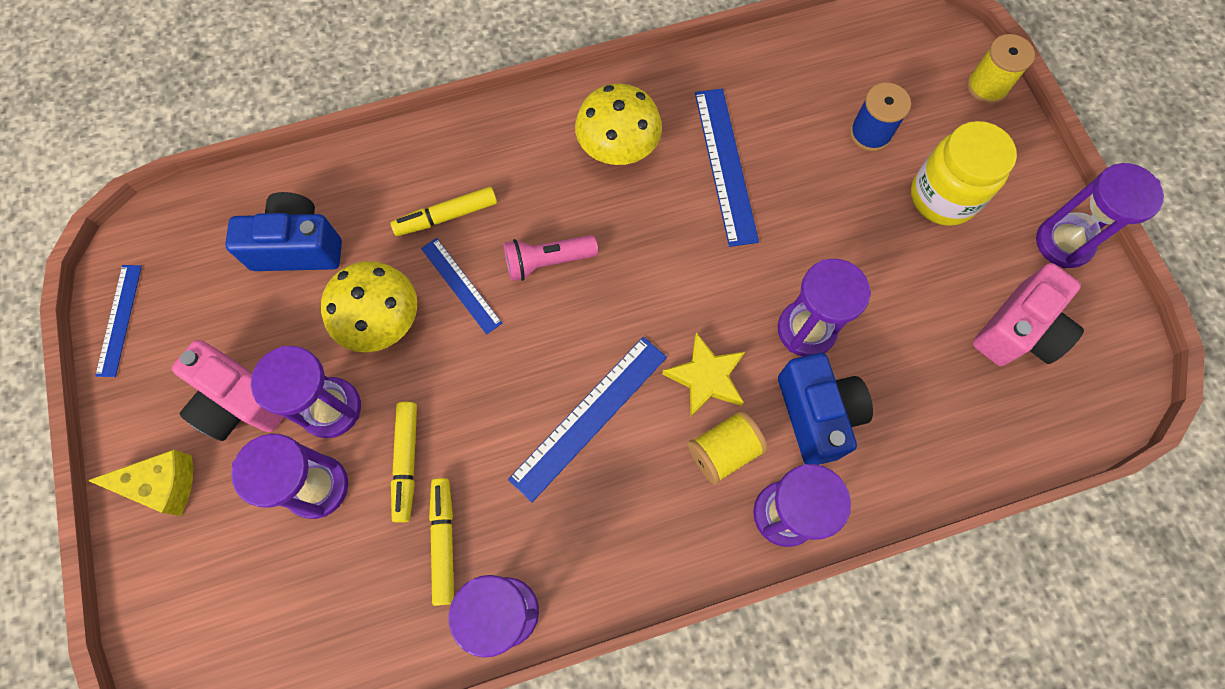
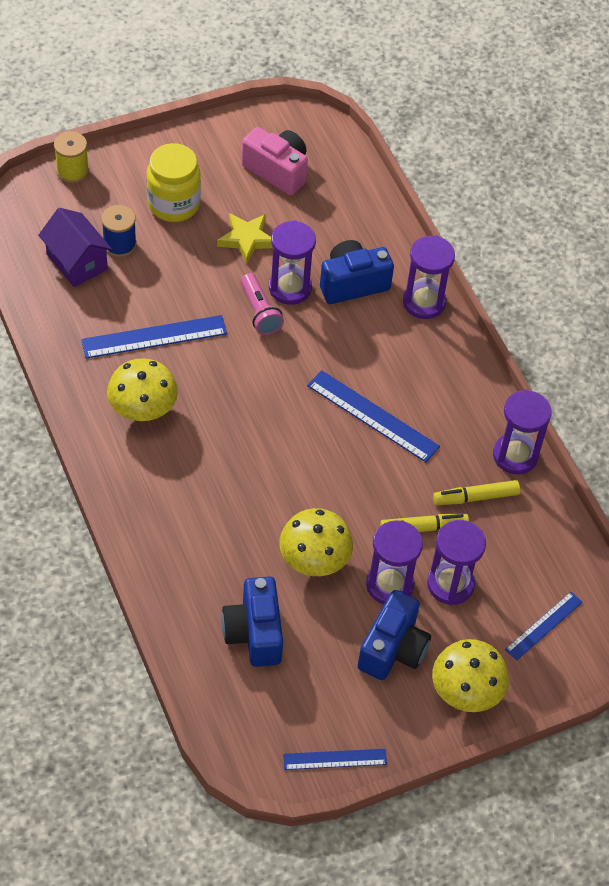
camera: 100 degrees left, 15 degrees down
(162, 485) = (466, 691): yellow cheese -> yellow mushroom
(242, 402) = (393, 649): pink camera -> blue camera
(447, 216) = (216, 526): yellow marker -> none
(461, 285) = (277, 508): blue ruler -> blue ruler (543, 625)
(547, 262) = (251, 451): pink flashlight -> pink flashlight (259, 312)
(706, 377) = (334, 346): yellow star -> yellow star (246, 239)
(724, 451) = (386, 336): yellow spool -> none
(840, 88) = (77, 262): none -> purple house
(1063, 243) = (206, 140): purple hourglass -> none

